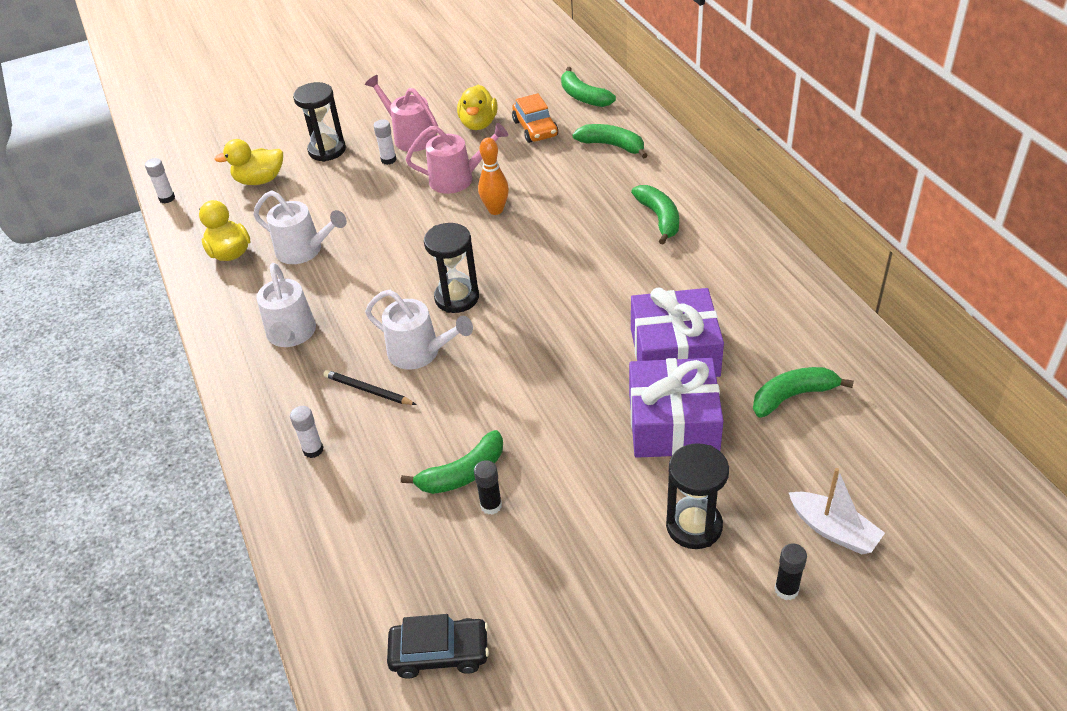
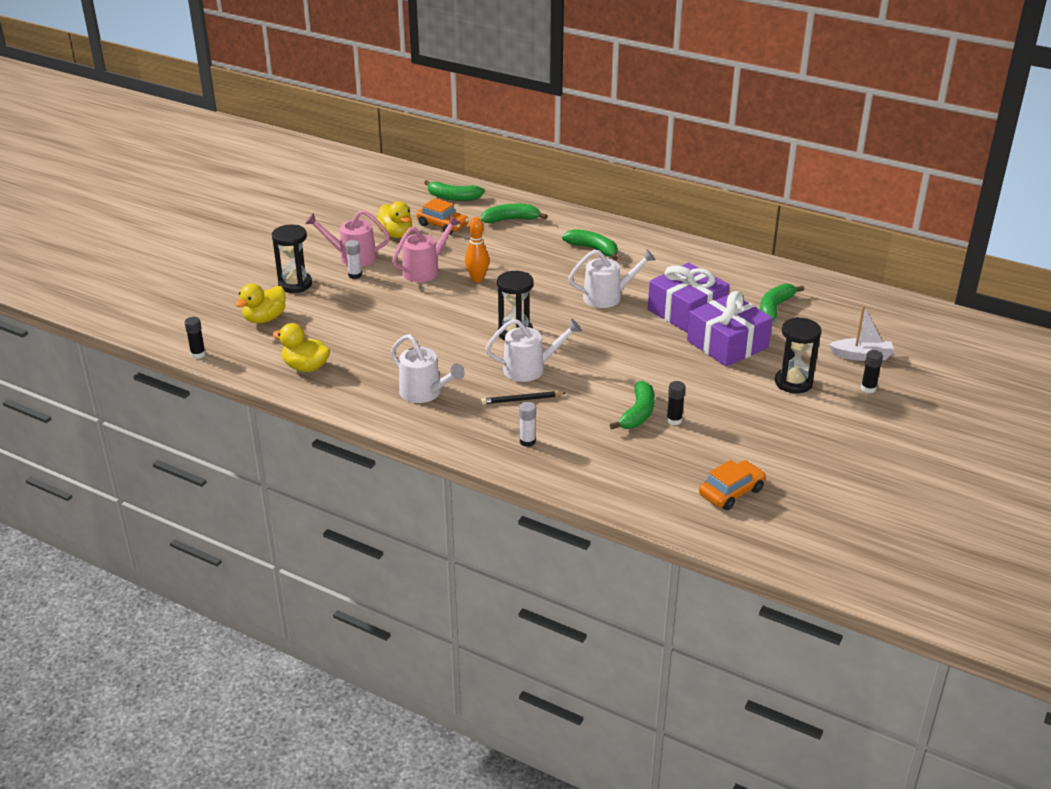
camera: 40 degrees left, 10 degrees down
(167, 198) = (198, 354): white glue stick -> black glue stick
(305, 250) = (365, 346): white watering can -> white watering can (608, 297)
(440, 653) = (731, 492): black car -> orange car

